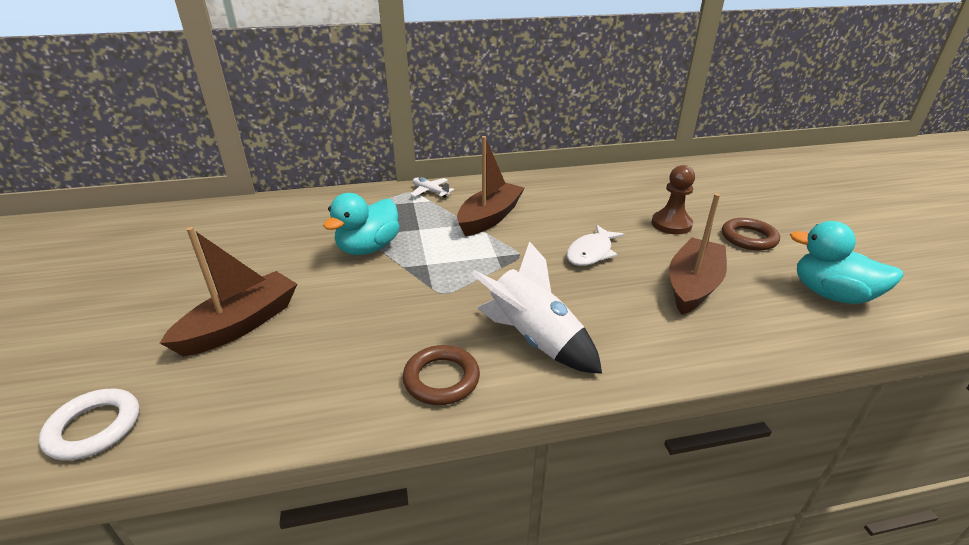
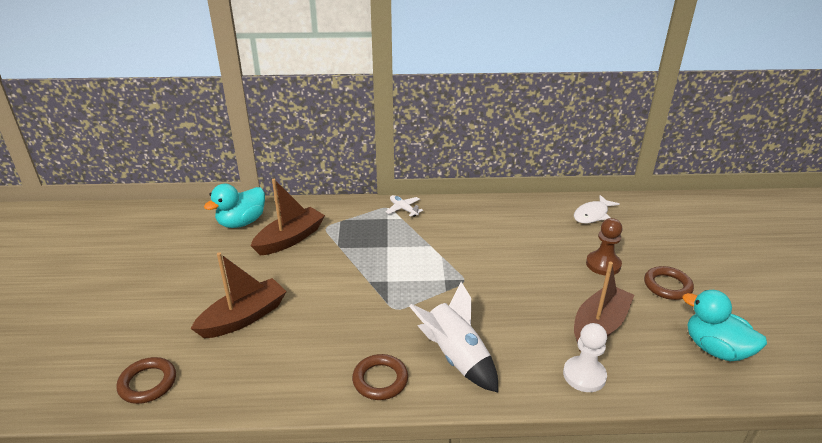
camera: 10 degrees right, 0 degrees up
(94, 428) = (148, 383): white ring -> brown ring
(368, 248) = (344, 261): turquoise duck -> turquoise duck (241, 222)
(490, 217) = (448, 241): brown boat -> brown boat (290, 239)
(591, 252) = (524, 285): white fish -> white fish (592, 215)
(698, 341) = (584, 375): none -> white pawn

